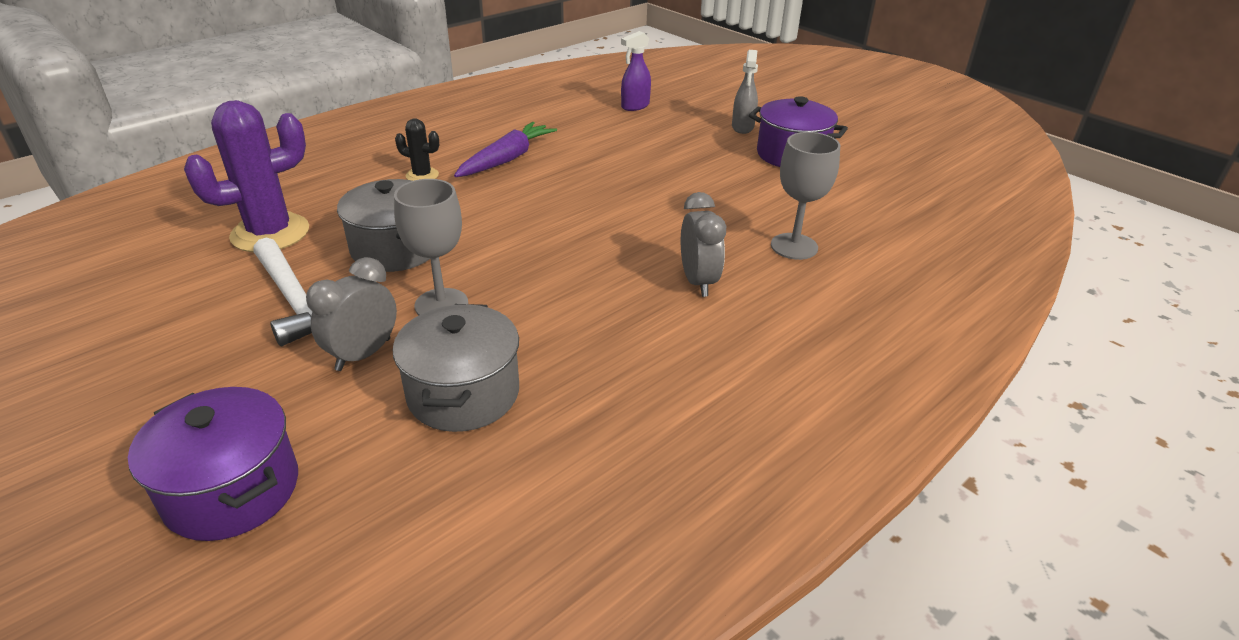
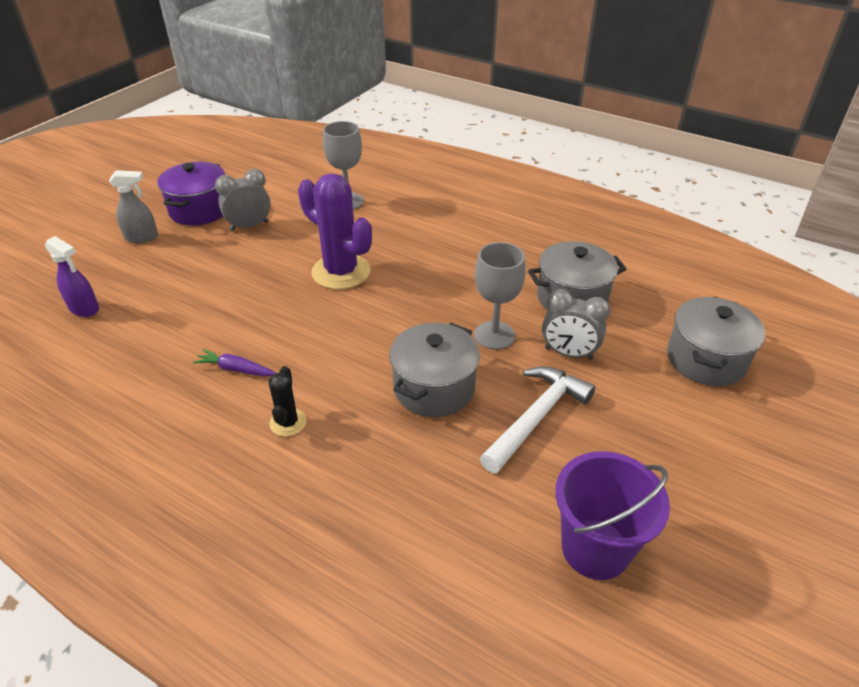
camera: 105 degrees left, 5 degrees up
(130, 293) = (595, 548): none -> purple bucket
(232, 490) = (706, 360): purple pot -> grey pot
(270, 233) = (448, 494): purple cactus -> purple cactus (341, 272)
(507, 159) = (236, 369): purple carrot -> purple carrot, size x0.59
(698, 282) = (408, 232): grey clock -> grey clock (249, 226)

